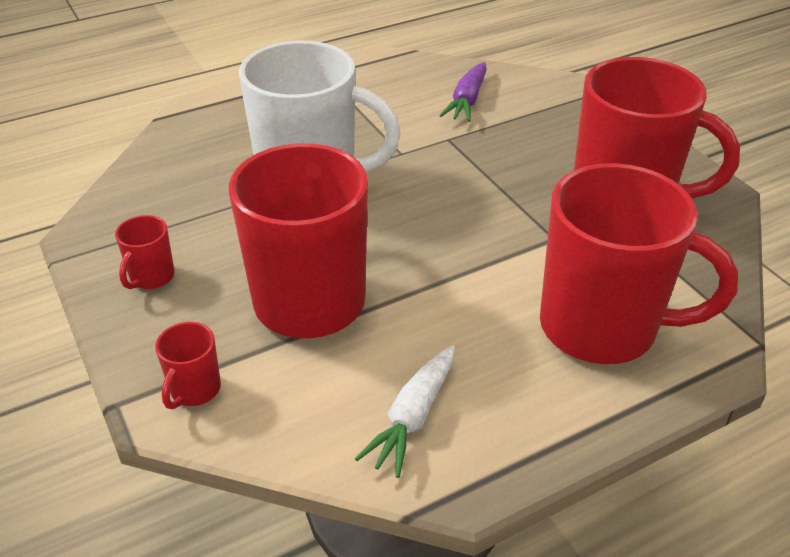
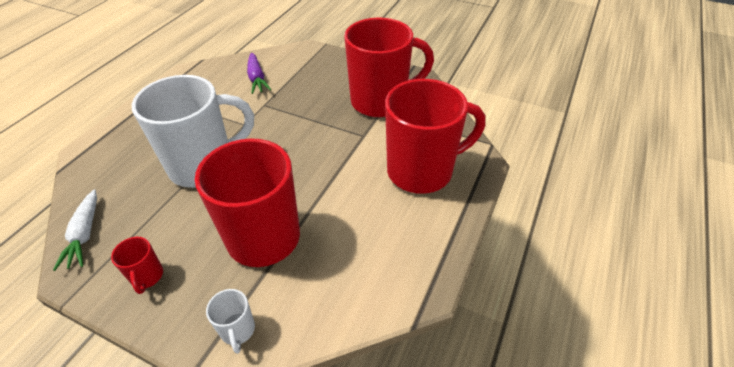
camera: 35 degrees left, 5 degrees up
(194, 390) = (238, 330): red mug -> white mug
(412, 417) = (373, 270): white carrot -> white carrot (84, 234)

